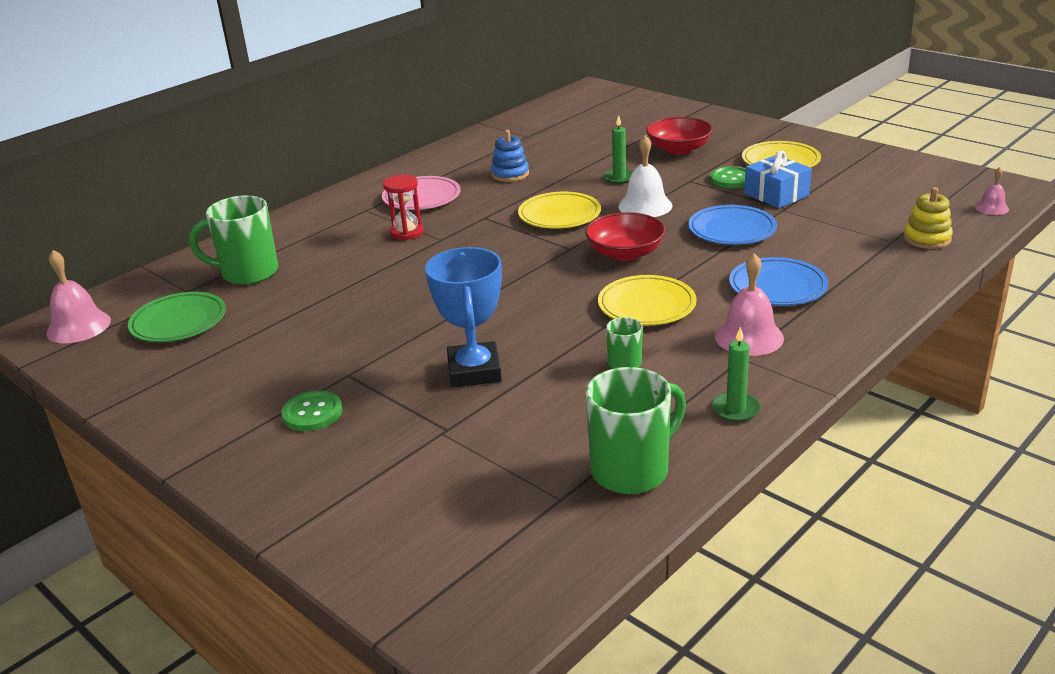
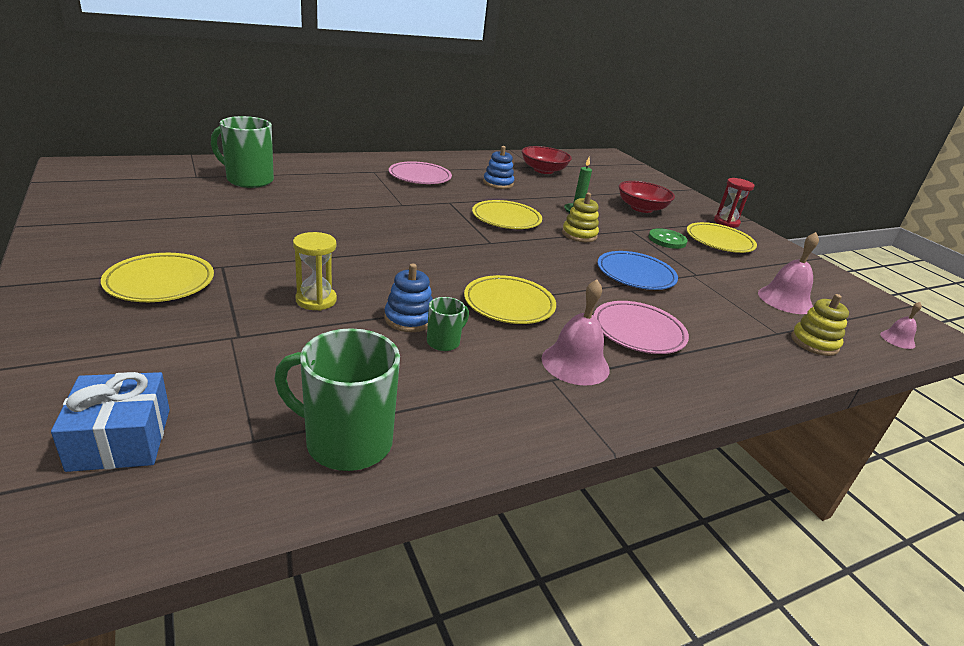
camera: 15 degrees right, 0 degrees up
(78, 326) = (102, 172): pink bell -> pink bell (785, 300)
(178, 322) = (163, 192): green plate -> none
(312, 413) = (160, 282): green button -> yellow plate
(407, 232) = (384, 193): red hourglass -> red hourglass (726, 222)
(474, 371) = (316, 300): blue trophy -> yellow hourglass
(574, 354) = (409, 319): none -> blue stacking toy
(625, 253) = (530, 261): red bowl -> red bowl (543, 170)
(631, 470) = (346, 442): green mug -> green mug turned 150 degrees counterclockwise
(645, 206) = (579, 235): white bell -> yellow stacking toy
(735, 409) = (502, 424): green candle -> none
(776, 194) = (696, 262): blue gift -> blue gift (120, 439)
(777, 287) = (638, 332): blue plate -> pink plate

